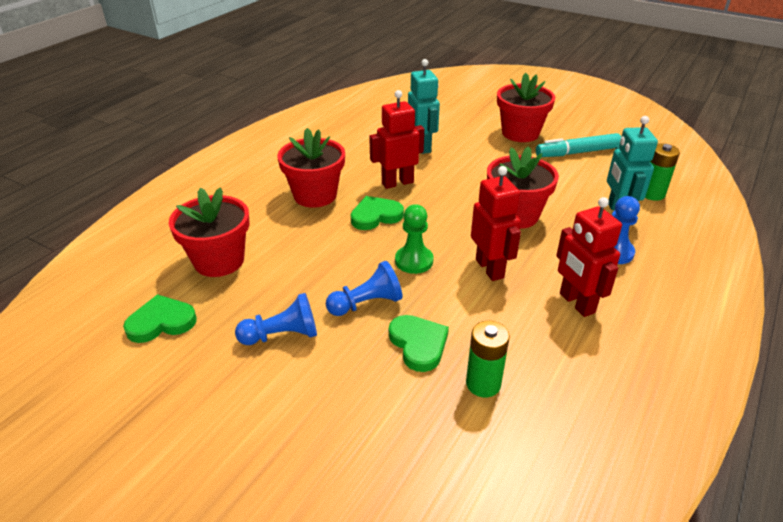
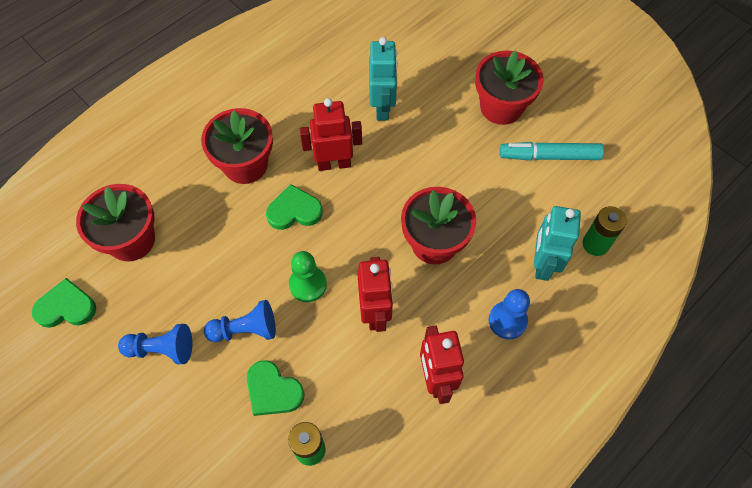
camera: 15 degrees right, 25 degrees up
(418, 344) = (273, 391): green heart -> green heart turned 135 degrees clockwise

